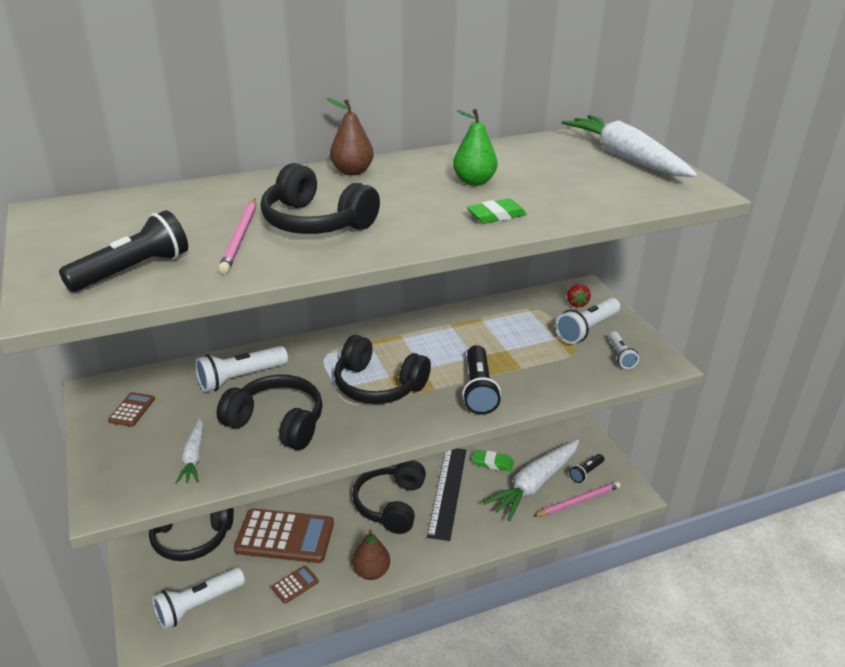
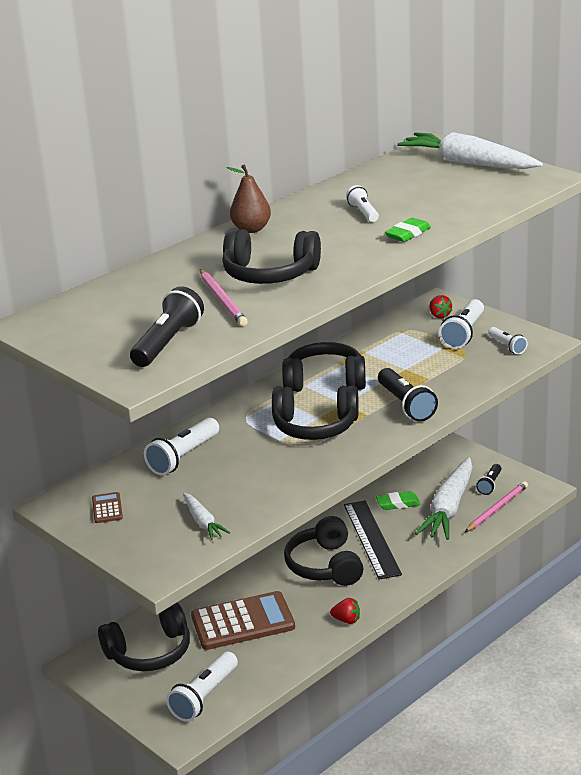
camera: 20 degrees left, 5 degrees down
(277, 423) = (252, 478): black headphones -> black headphones (325, 381)
(295, 584) = (283, 652): brown calculator -> none
(371, 571) = (346, 620): brown pear -> red strawberry
(474, 181) = (363, 212): green pear -> white flashlight

